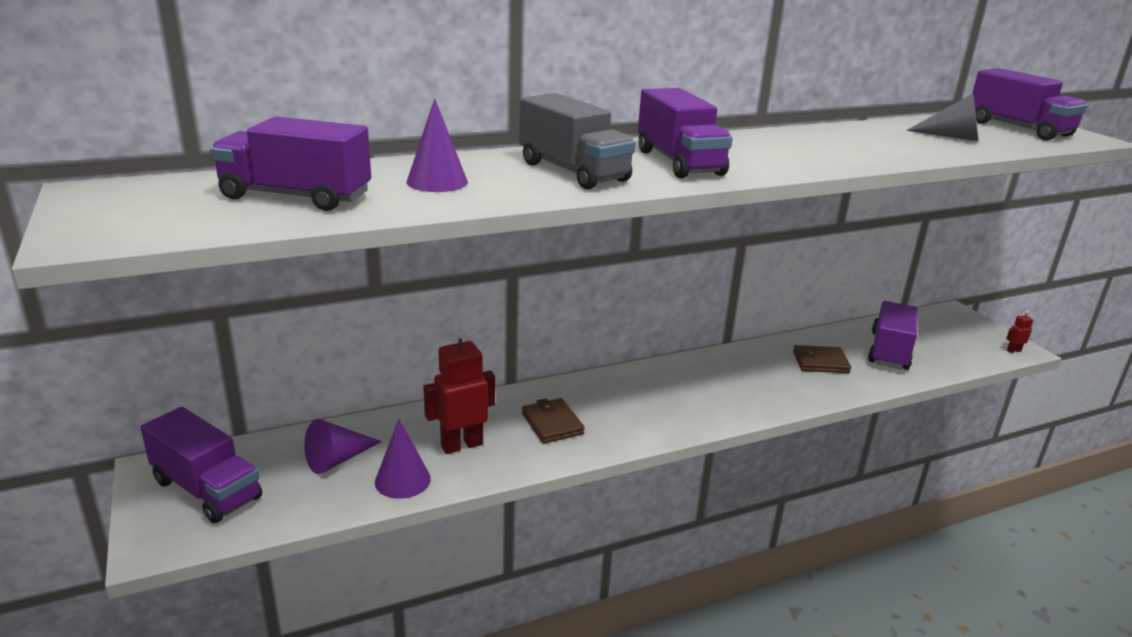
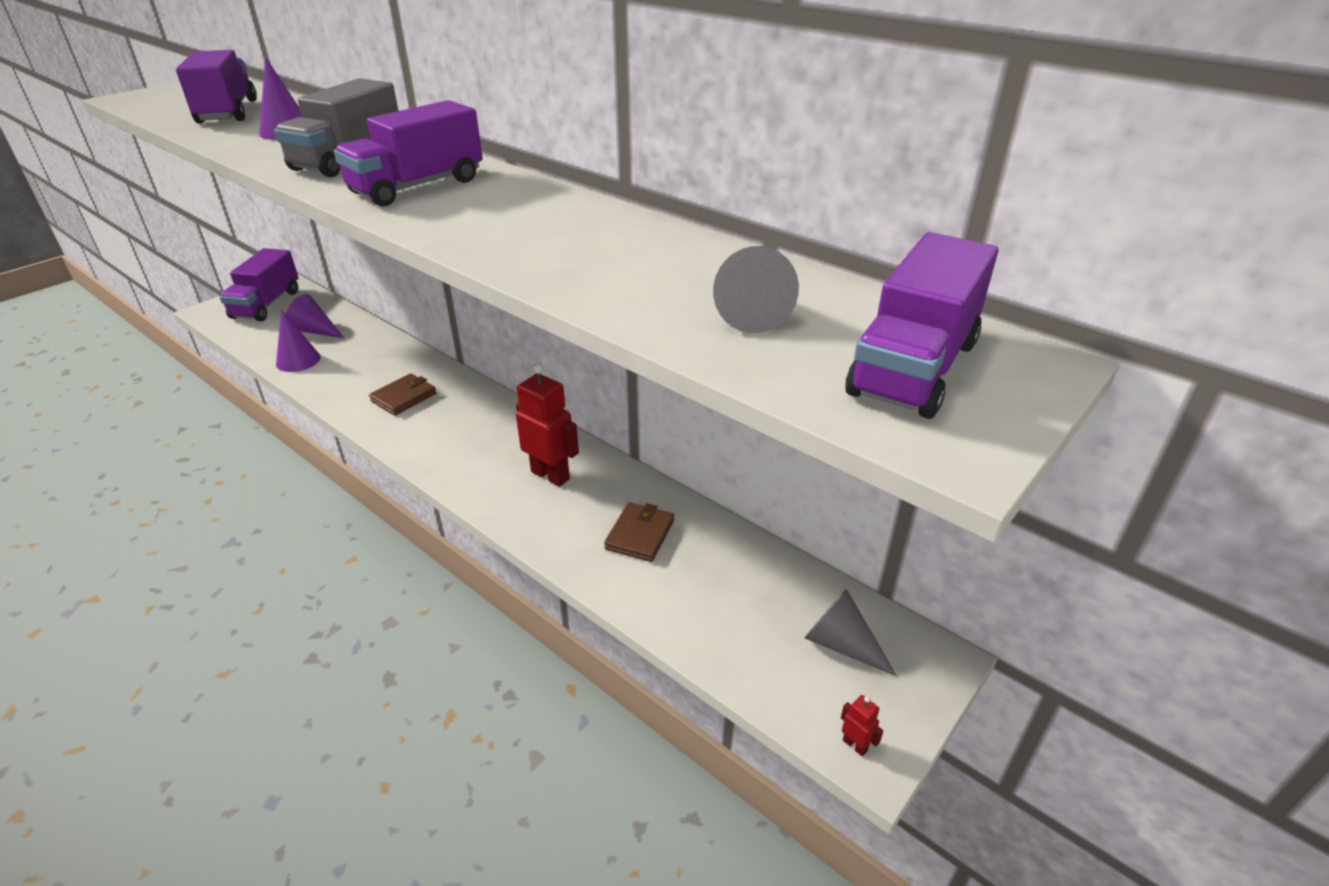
camera: 65 degrees right, 10 degrees up
(461, 445) = (353, 368): red robot -> red robot (550, 475)
(820, 362) = (639, 535): brown wallet -> brown wallet turned 45 degrees clockwise
(889, 351) = (724, 593): purple truck -> none
(940, 332) = (841, 644): none -> grey cone

